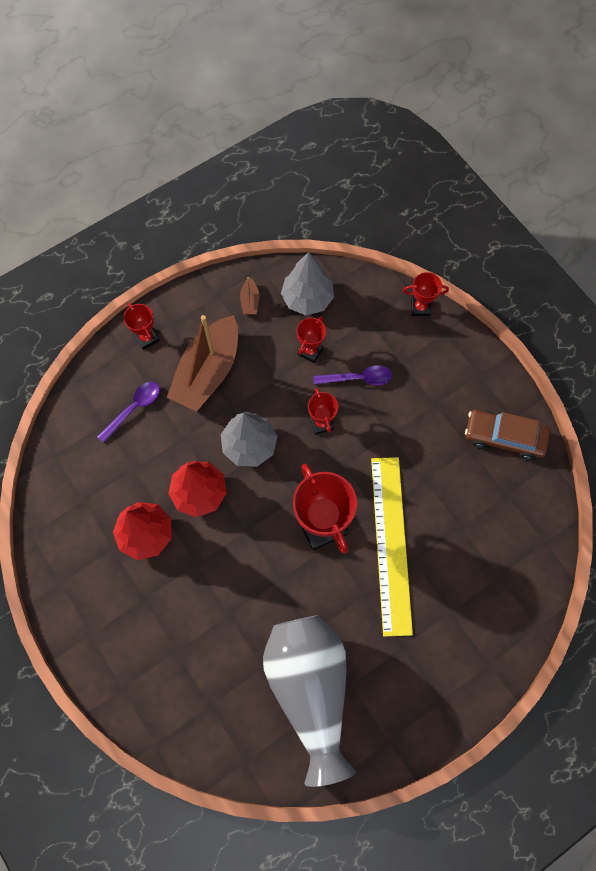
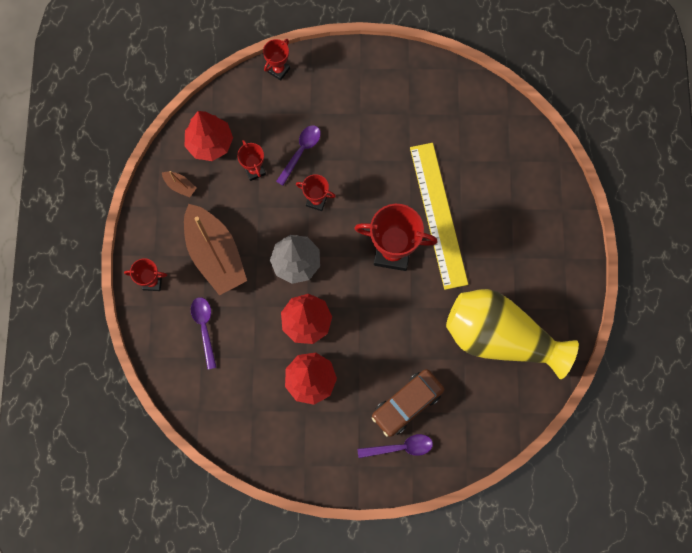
camera: 55 degrees left, 5 degrees up
(134, 663) = (400, 447): none -> purple spoon
(307, 299) = (210, 143): grey tree -> red tree
(310, 689) = (500, 337): grey vase -> yellow vase
(391, 543) = (438, 215): yellow ruler -> yellow ruler turned 45 degrees clockwise
(504, 437) = (417, 86): brown car -> brown car (407, 404)

